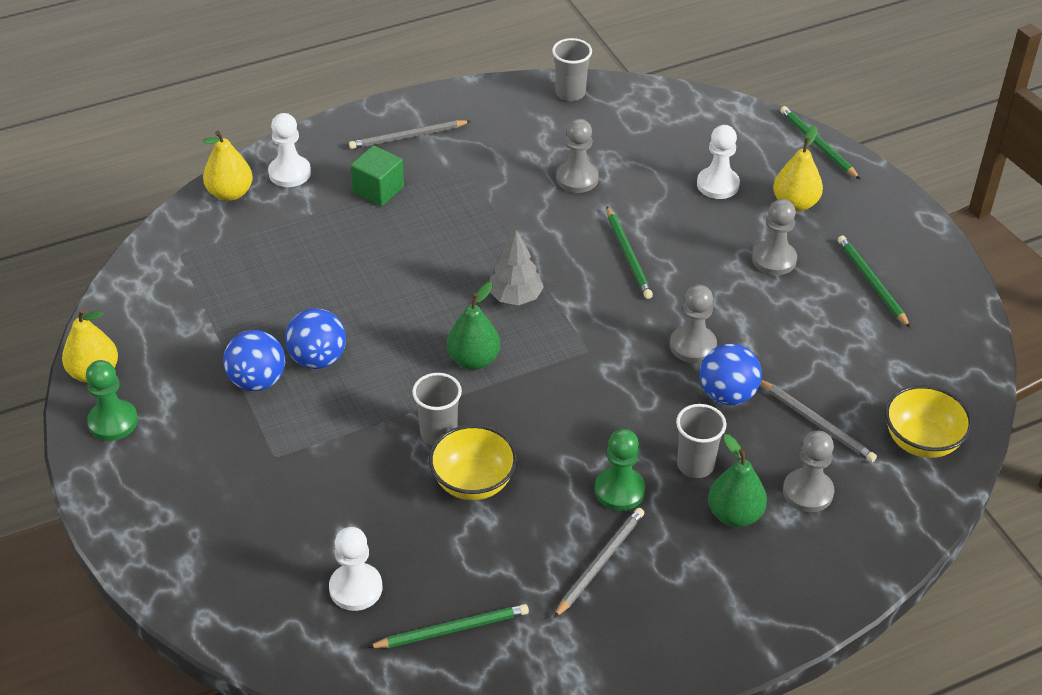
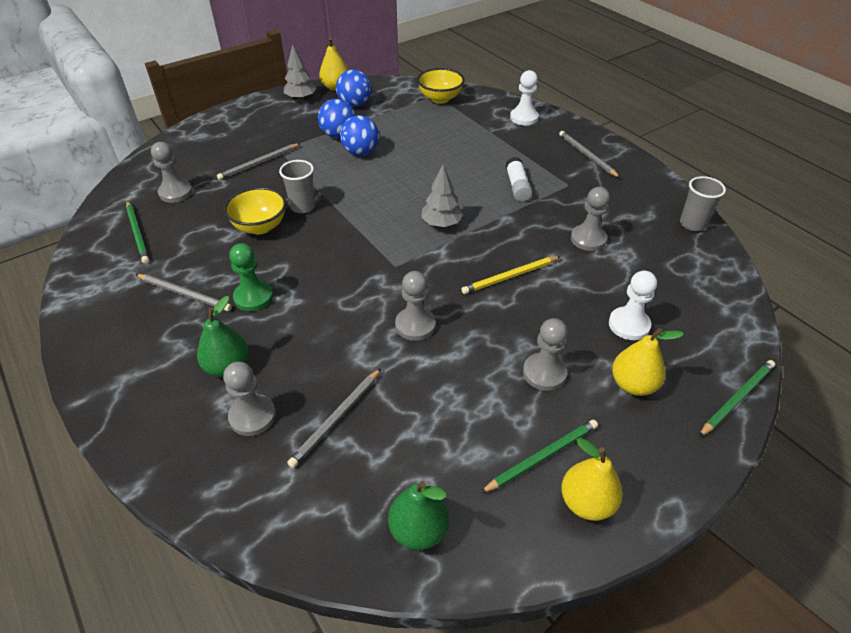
camera: 80 degrees right, 0 degrees up
(113, 422) = (301, 98): green pawn -> grey tree
(230, 193) = (494, 102): yellow pear -> yellow pear (586, 502)
(306, 482) = (259, 163): none -> grey pencil
(356, 588) = (176, 192): white pawn -> grey pawn
(378, 190) = (525, 152): green cube -> none
(456, 214) = (517, 186): none -> white glue stick
(473, 360) = (373, 212): green pear -> green pear (418, 530)
(628, 255) = (510, 277): green pencil -> yellow pencil
(695, 465) = (281, 338): grey cup -> none
(727, 394) = (362, 352): blue ball -> blue ball (355, 104)
(921, 441) = (321, 510): yellow bowl -> yellow bowl (440, 99)

